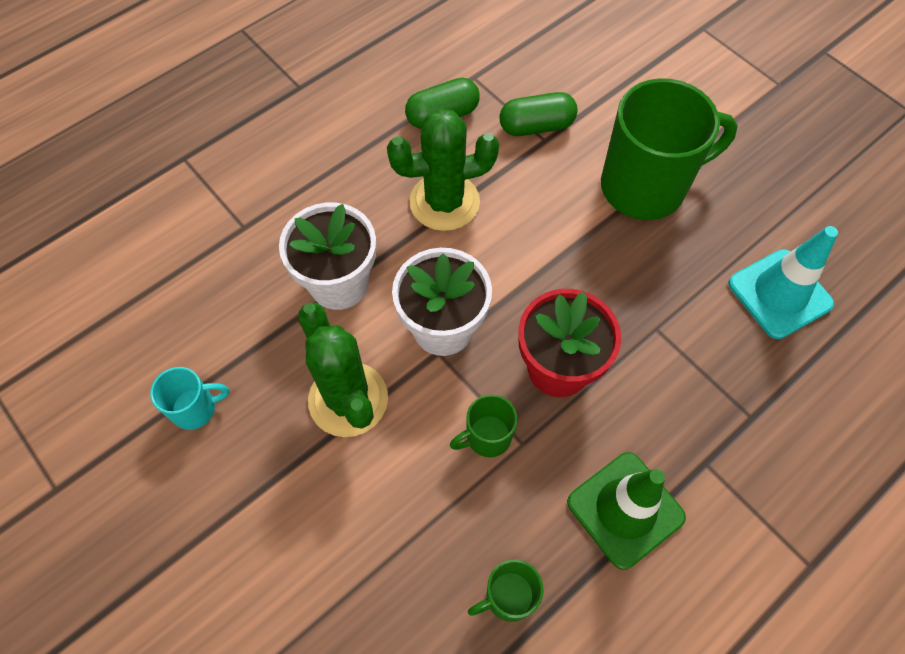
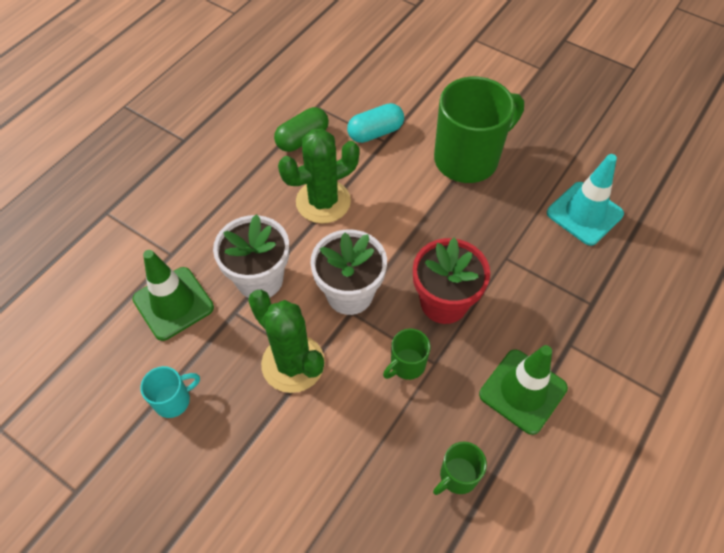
camera: 15 degrees left, 5 degrees down
(229, 289) = (173, 303): none -> green traffic cone
(536, 126) = (375, 132): green capsule -> turquoise capsule

